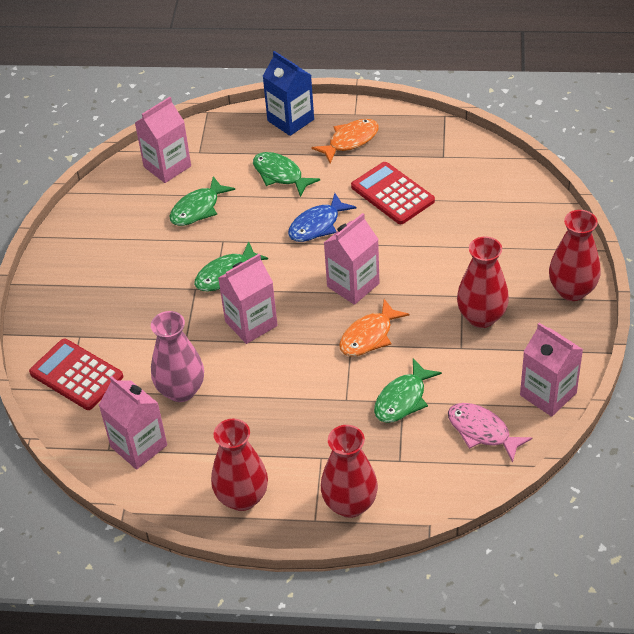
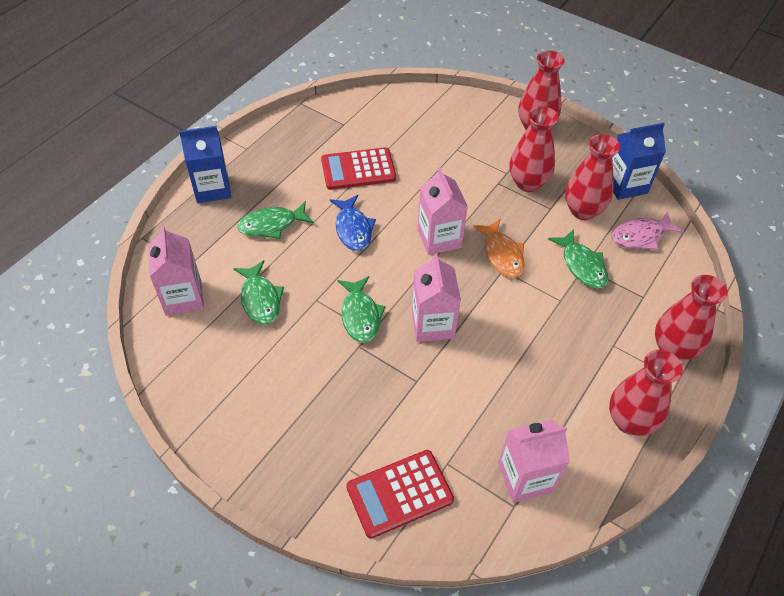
camera: 65 degrees left, 5 degrees up
(181, 390) = (477, 412): pink vase -> none
(350, 141) = (275, 165): orange fish -> none
(479, 373) = (582, 210): none -> red vase
(548, 394) = (625, 185): pink carton -> blue carton

